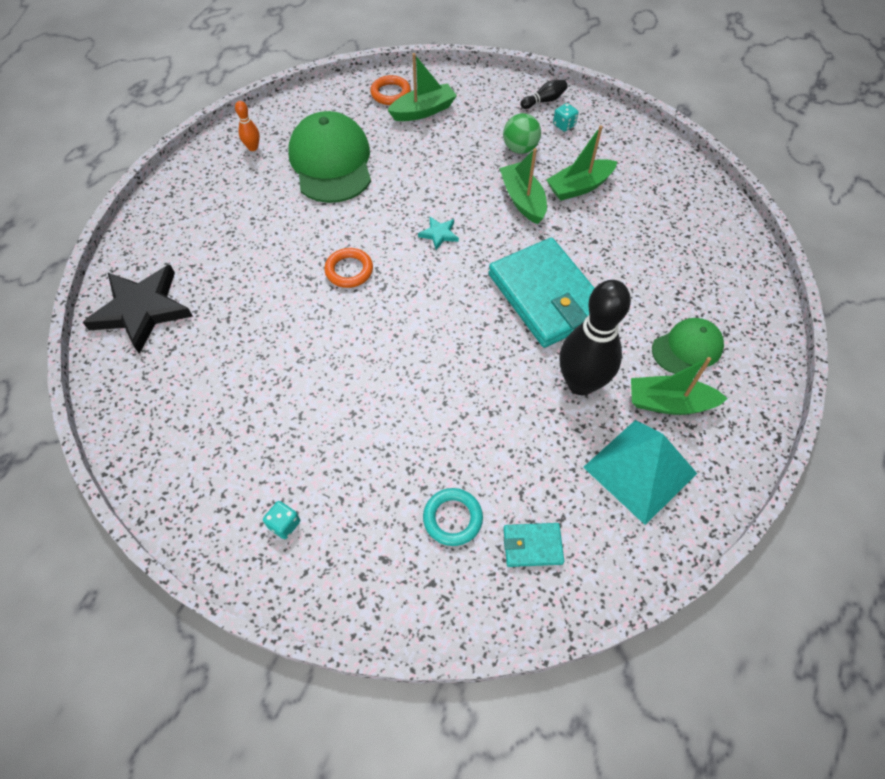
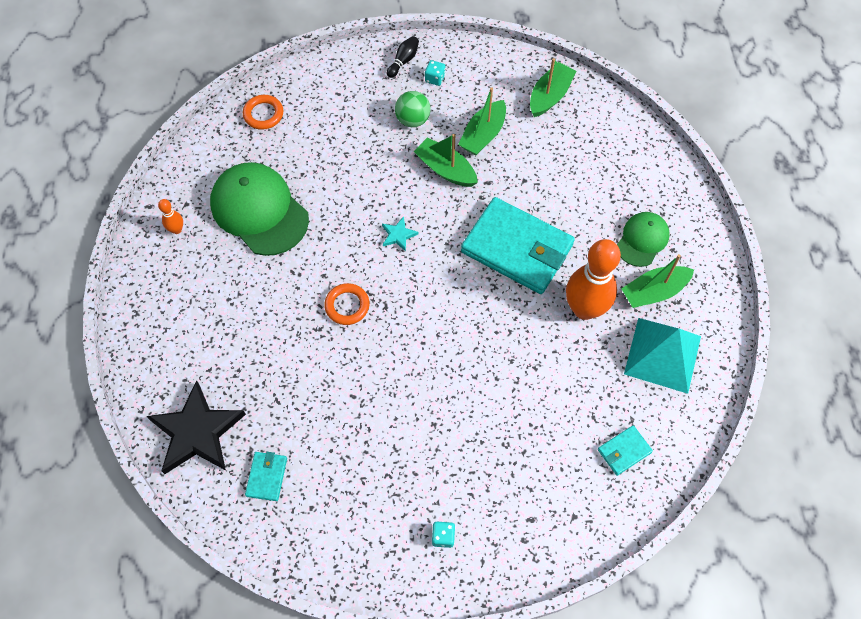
camera: 30 degrees left, 5 degrees up
(168, 378) = (267, 477): none -> turquoise wallet
(423, 111) = (305, 119): green boat -> green boat (550, 96)
(452, 518) = (558, 463): turquoise ring -> none
(581, 383) = (584, 309): black bowling pin -> orange bowling pin

